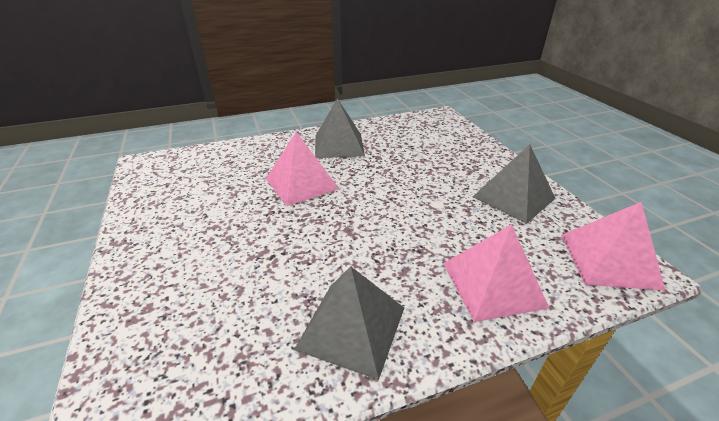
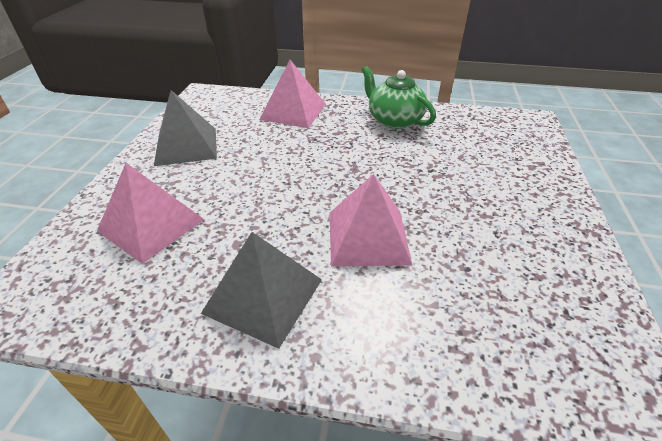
camera: 150 degrees left, 5 degrees up
(352, 327) = (394, 120): grey pyramid -> green teapot
(609, 260) = (210, 100): pink pyramid -> pink pyramid (151, 225)

